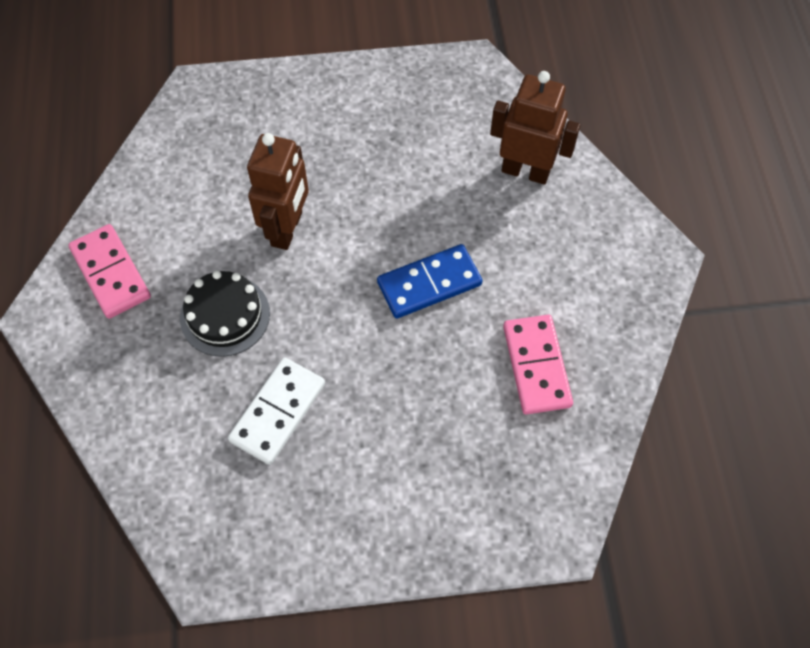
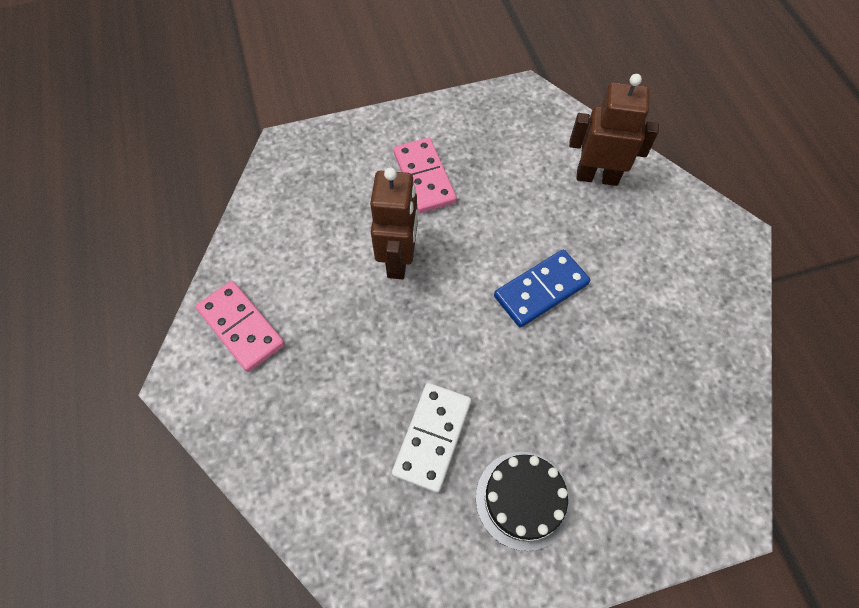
camera: 10 degrees left, 0 degrees up
(225, 315) = (359, 350): black cake -> black cake (523, 499)
(536, 366) = (659, 351): pink domino -> pink domino (424, 177)

